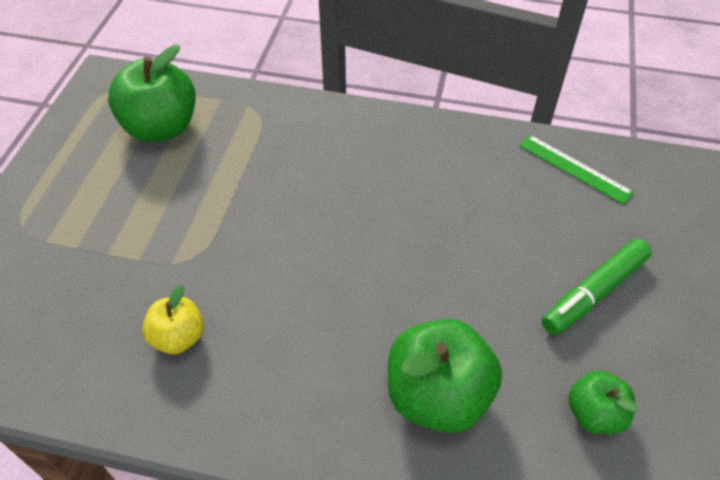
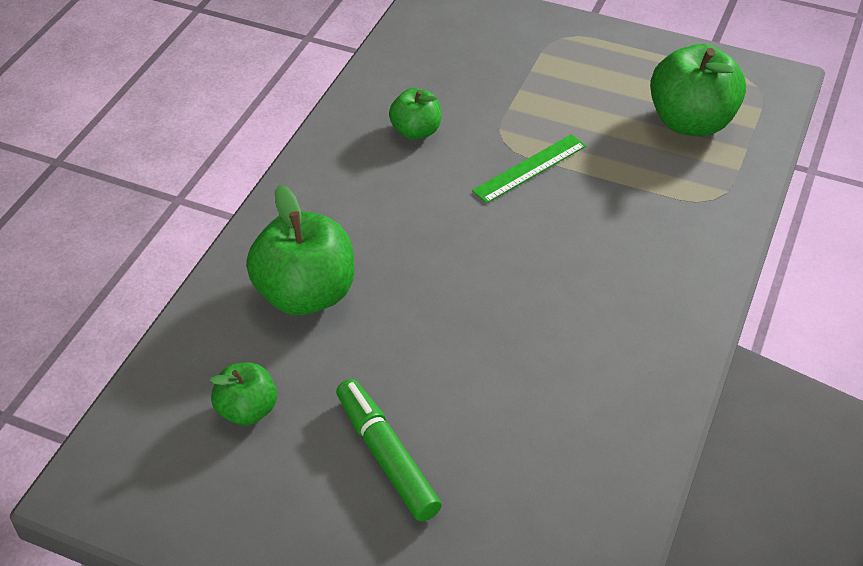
camera: 100 degrees right, 5 degrees down
(178, 337) = (416, 131): yellow apple -> green apple
(574, 168) = (587, 499): green ruler -> green ruler (529, 168)

